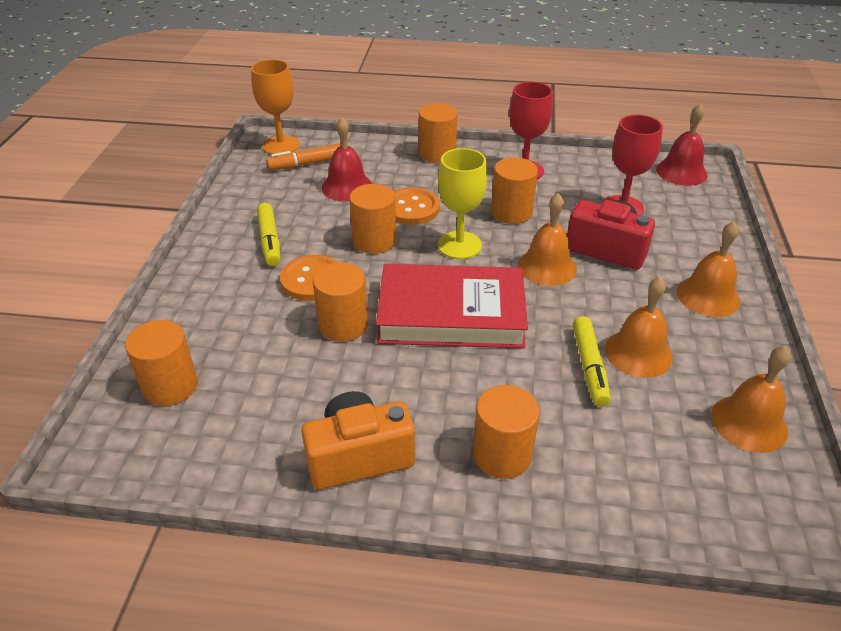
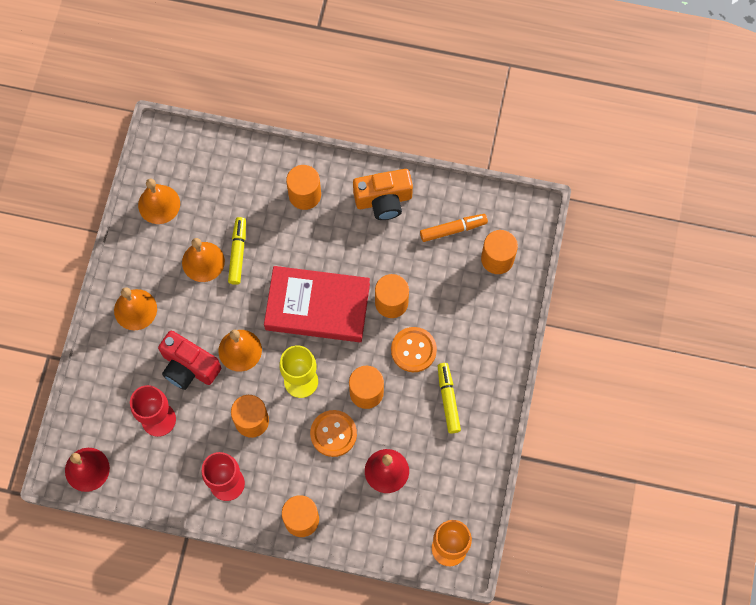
camera: 175 degrees left, 30 degrees up
(307, 163) = (423, 512): orange marker -> orange marker (453, 229)

